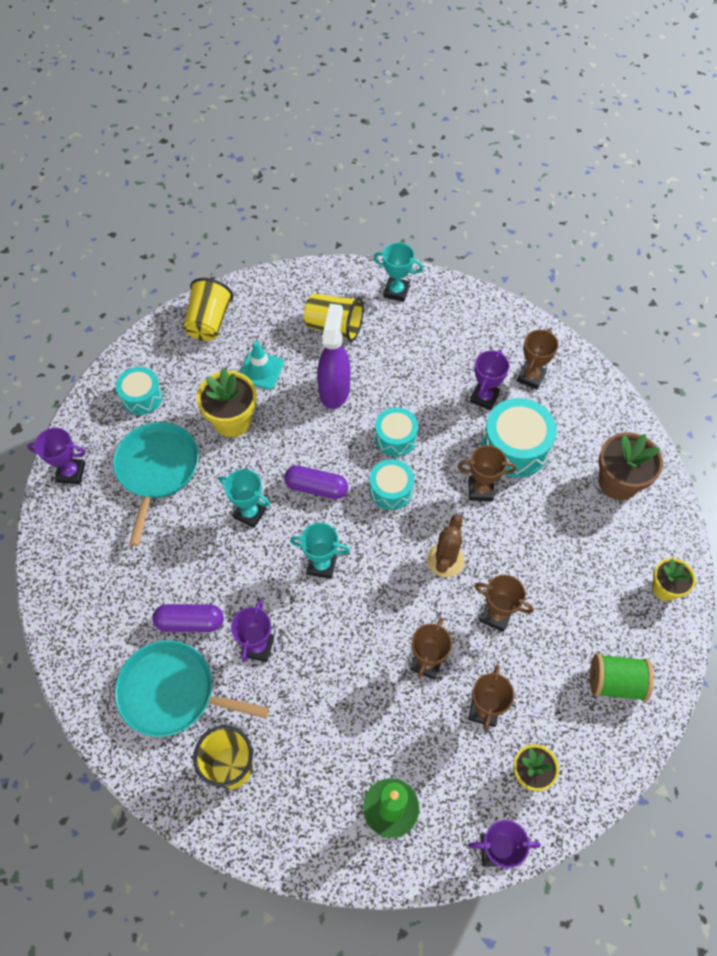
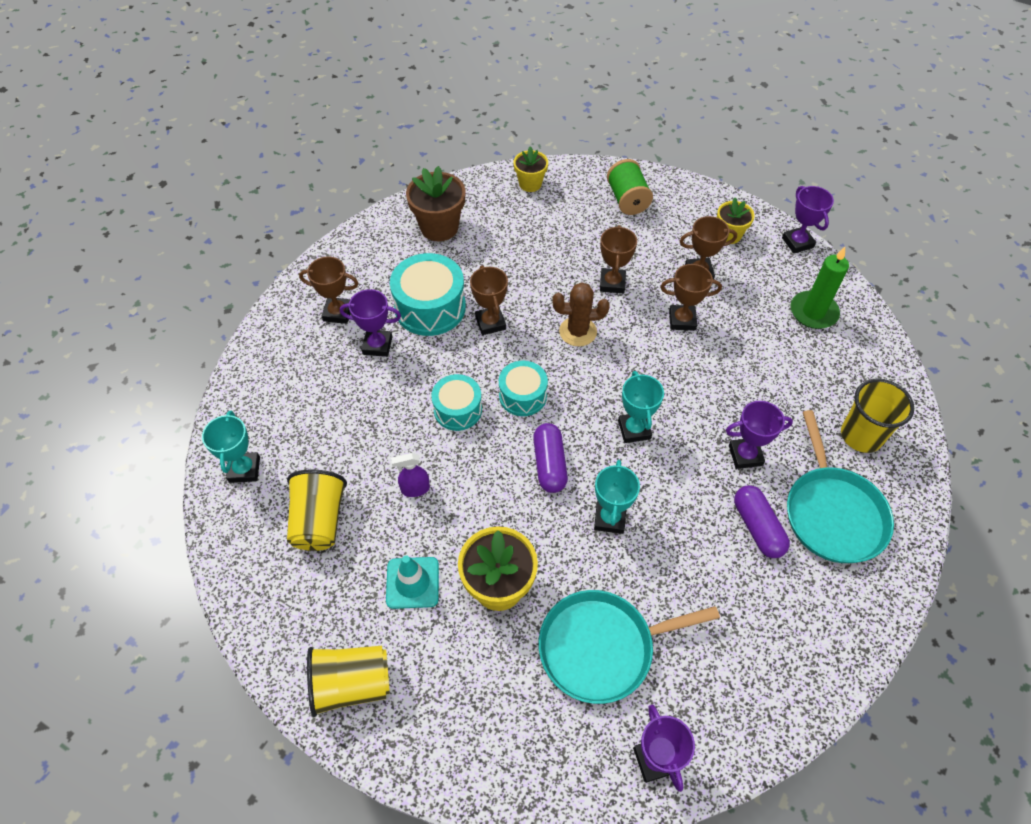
camera: 110 degrees left, 5 degrees down
(142, 397) = (505, 721): turquoise drum -> none
(334, 390) = (415, 489): purple spray bottle -> purple spray bottle, size x0.50

